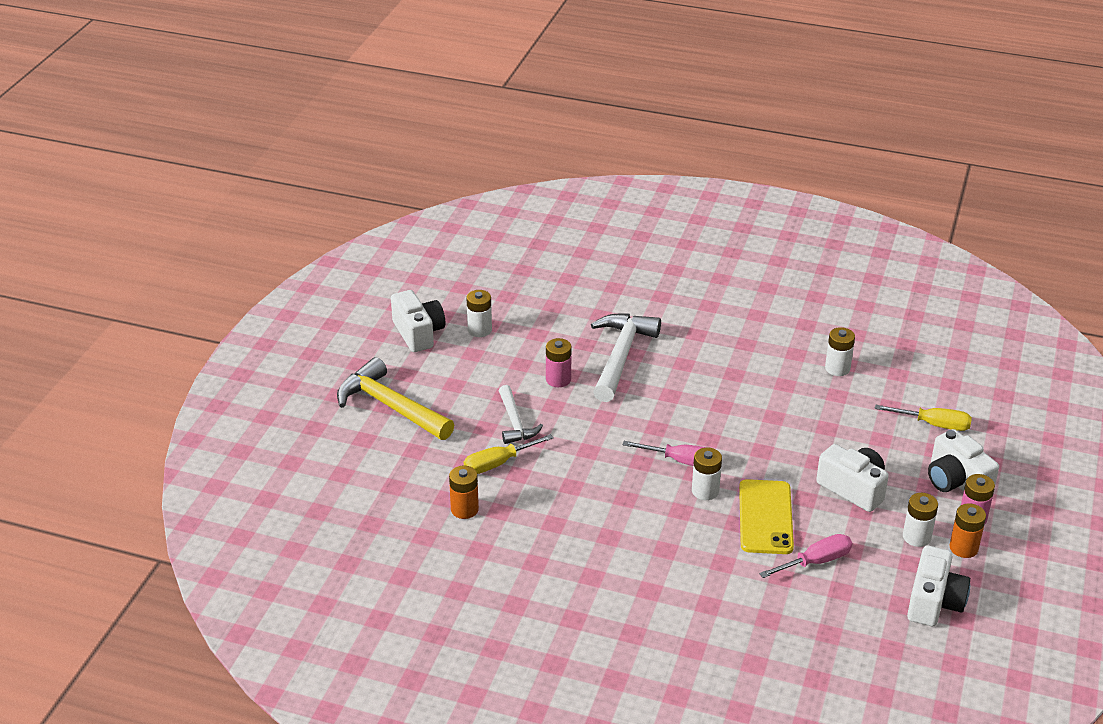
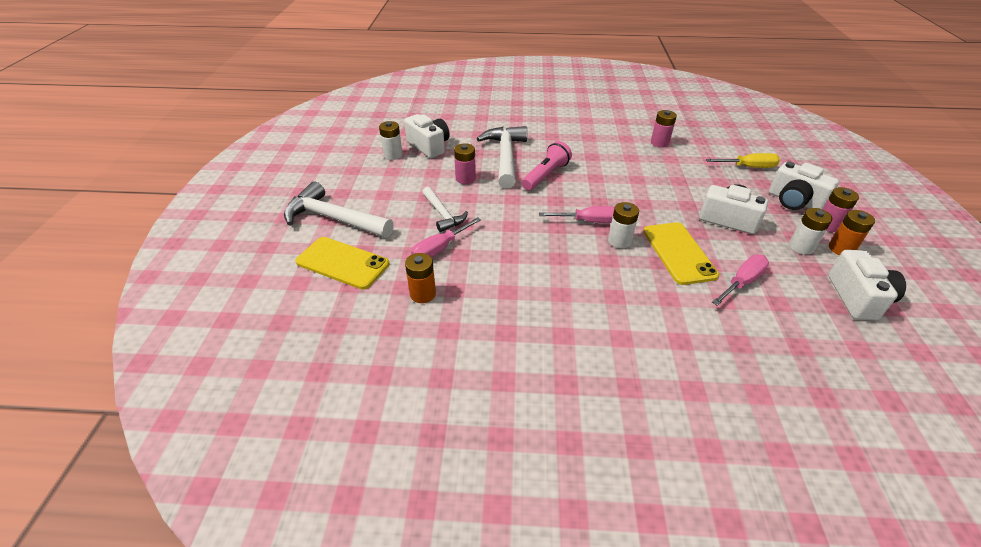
camera: 15 degrees left, 5 degrees up
(389, 461) = (342, 263): none -> yellow phone
(390, 406) = (333, 218): yellow hammer -> white hammer
(418, 333) = (345, 163): white camera -> white camera (429, 146)
(498, 463) = (440, 248): yellow screwdriver -> pink screwdriver
(660, 391) = (545, 175): none -> pink flashlight
(837, 368) = (659, 143): white battery -> pink battery

